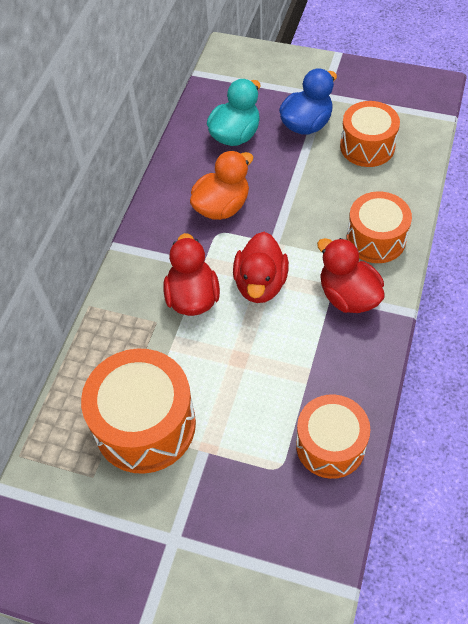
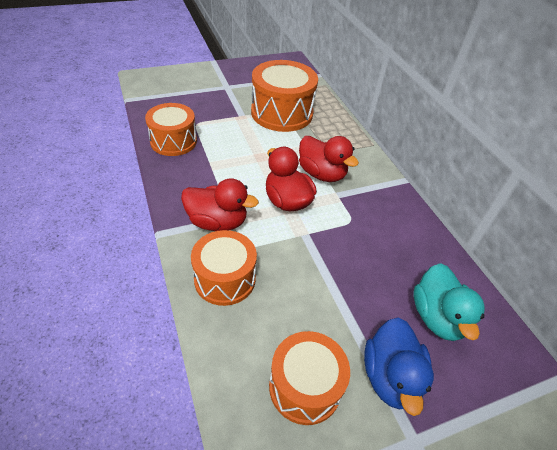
camera: 135 degrees right, 10 degrees down
(222, 206) = (371, 241): orange duck -> none

